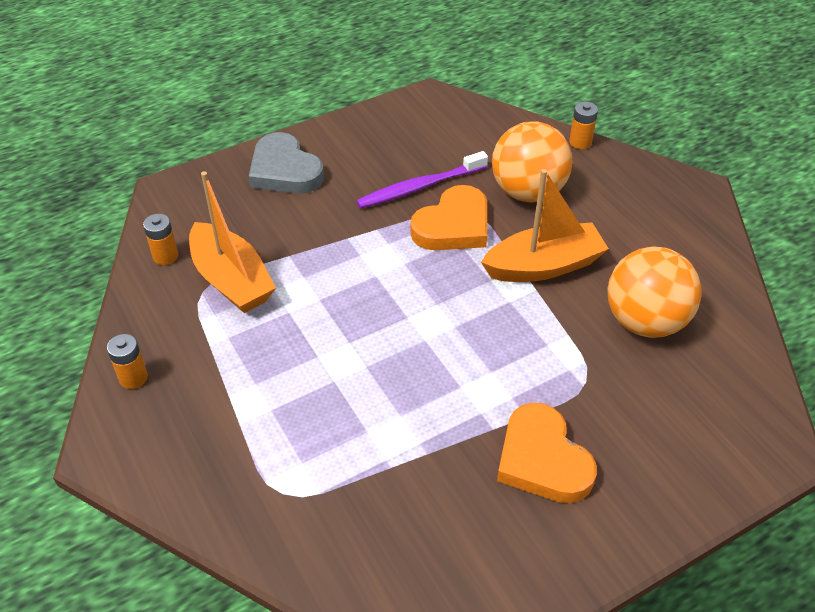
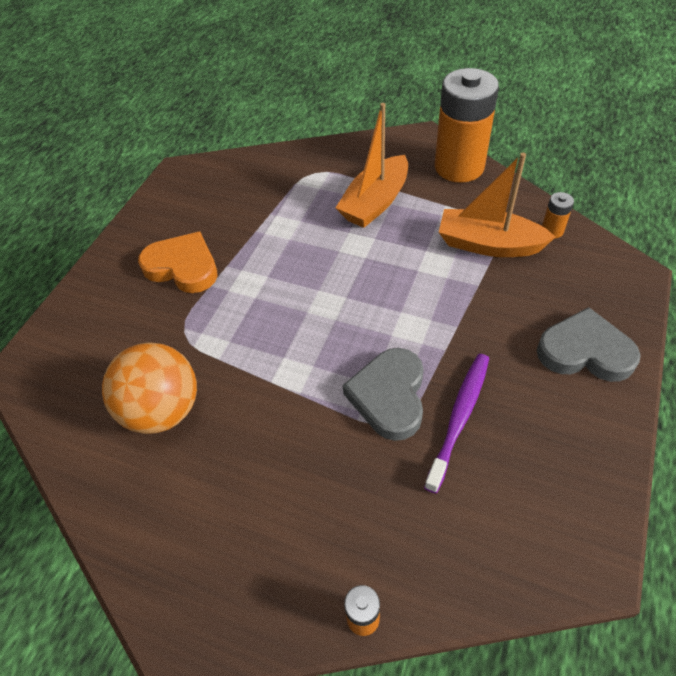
camera: 145 degrees right, 5 degrees up
(133, 378) = (459, 167): orange battery -> orange battery, size x2.48
(453, 226) = (389, 396): orange heart -> grey heart
(528, 192) = (359, 487): orange ball -> none
(544, 266) = (280, 408): orange boat -> orange boat (375, 203)

